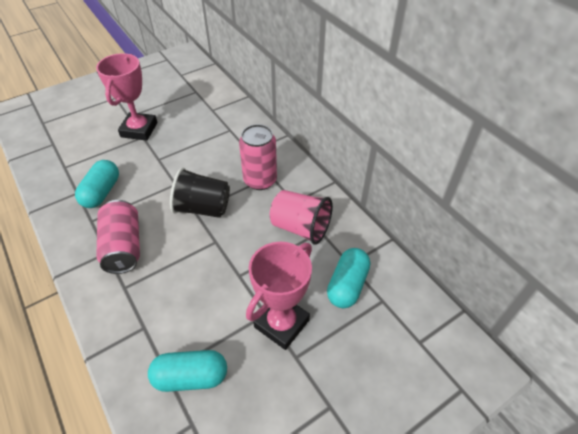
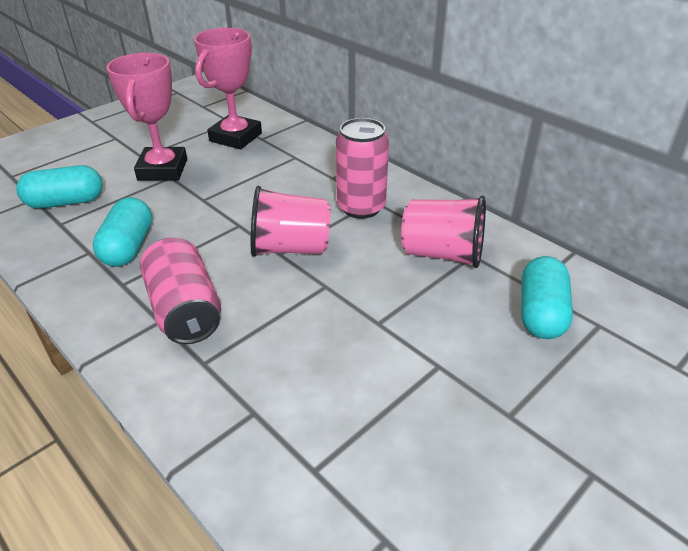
camera: 10 degrees left, 10 degrees down
(191, 377) = (356, 470): turquoise capsule -> turquoise capsule (66, 202)
(203, 208) = (291, 248): black cup -> pink cup
(281, 323) = (468, 374): pink trophy -> pink trophy (235, 137)

